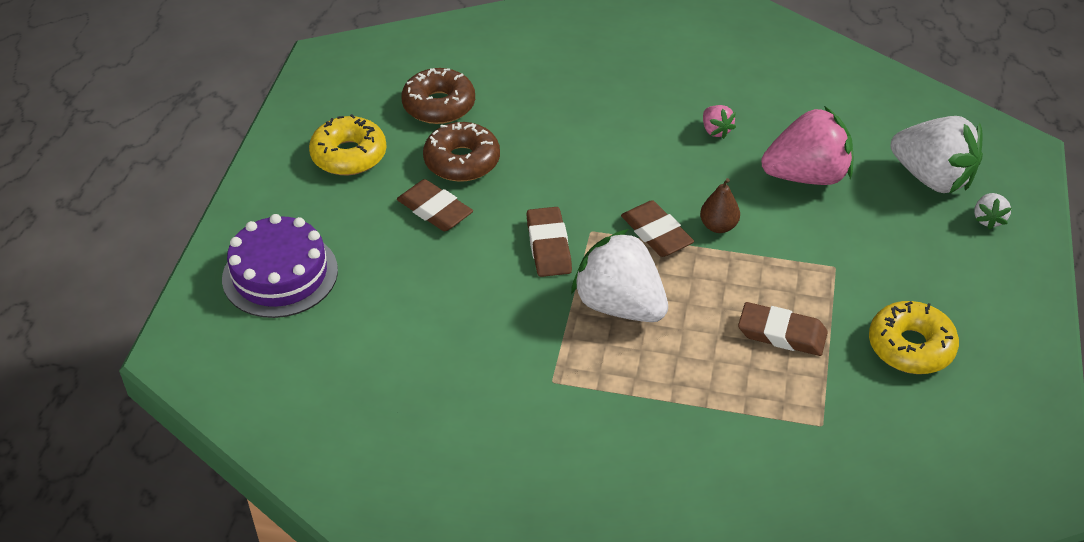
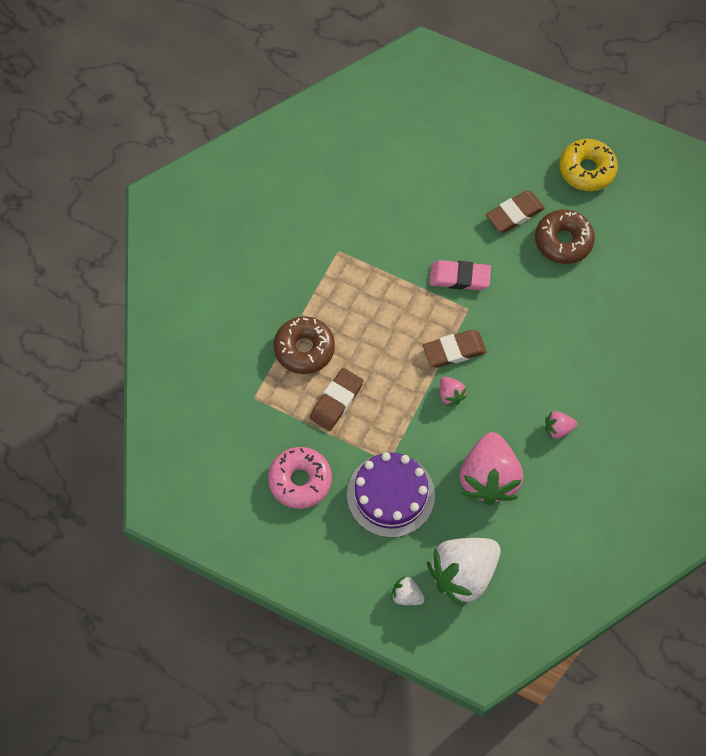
camera: 105 degrees right, 20 degrees up
(280, 274) = (475, 114): purple cake -> purple cake (390, 495)
(439, 105) = (632, 238): brown donut -> brown donut (304, 349)
(548, 246) = (459, 277): brown eraser -> pink eraser
(619, 305) = (391, 307): white strawberry -> none
(718, 226) = (450, 395): brown pear -> pink strawberry
(910, 347) = (300, 480): yellow donut -> pink donut

